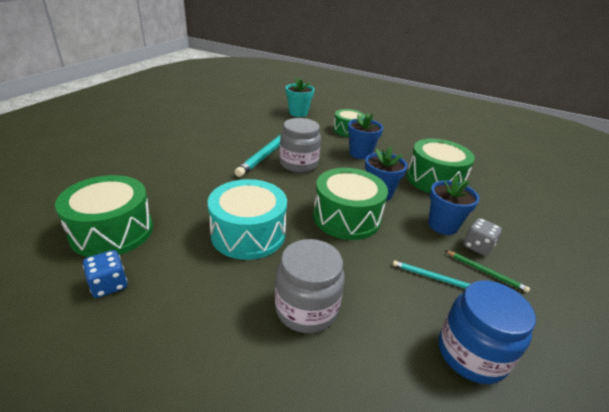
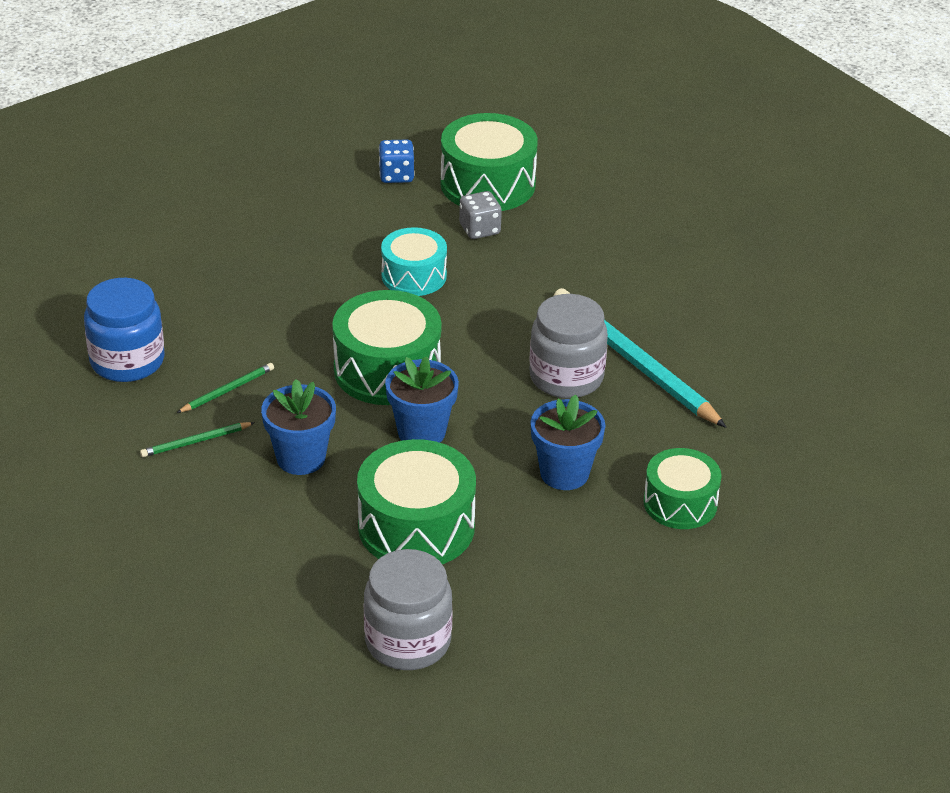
camera: 120 degrees right, 5 degrees up
(248, 233) = (414, 276): turquoise drum -> turquoise drum, size x0.64
(298, 113) = (808, 460): turquoise flower pot -> none
(306, 309) = (267, 281): grey jar -> grey jar (408, 641)
(432, 277) = (227, 390): turquoise pencil -> green pencil
(477, 246) = (237, 465): grey dice -> grey dice (479, 229)

